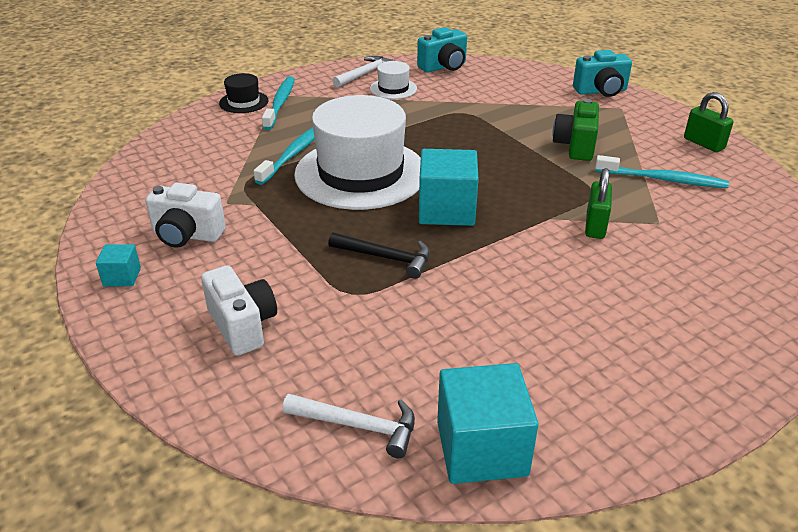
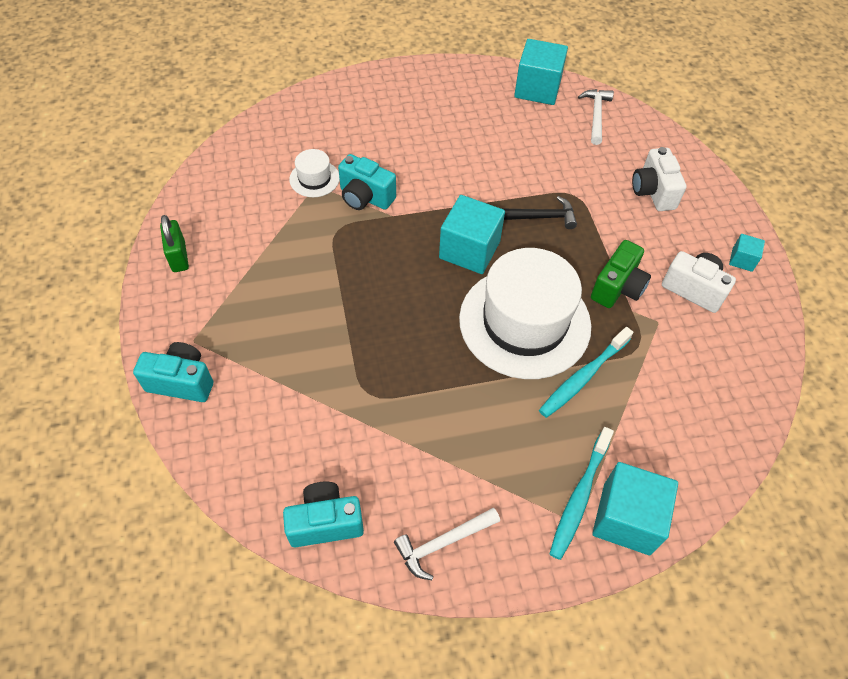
camera: 160 degrees left, 20 degrees up
(243, 102) = (626, 518): black hat -> turquoise cube
(358, 426) = (596, 115): white hammer -> white hammer turned 60 degrees clockwise
(386, 258) = (539, 217): black hammer -> black hammer turned 135 degrees clockwise
(393, 89) = (423, 483): white hat -> white hat (314, 179)
(575, 146) = (298, 294): green camera -> green camera (617, 288)
(595, 226) = (365, 197): green padlock -> turquoise camera
(663, 179) = (265, 225): turquoise toothbrush -> none

